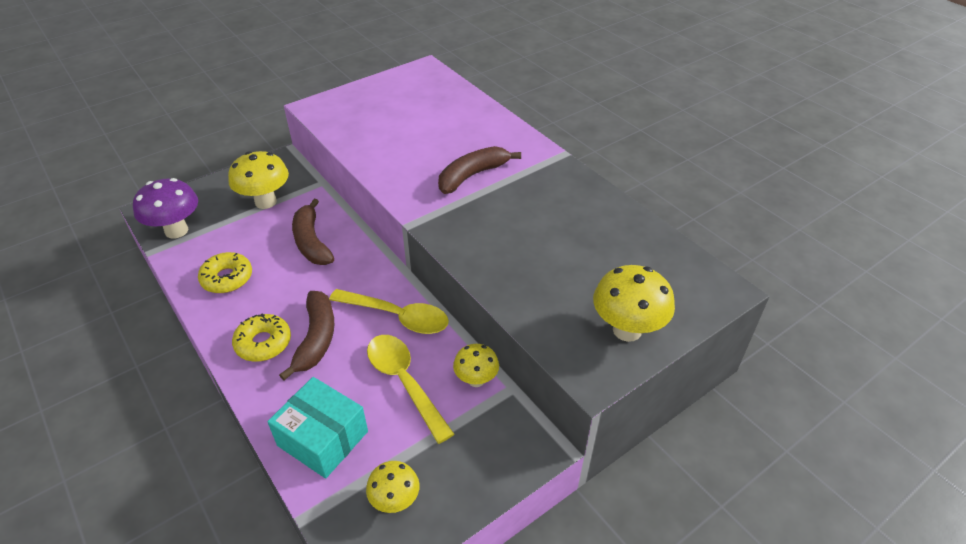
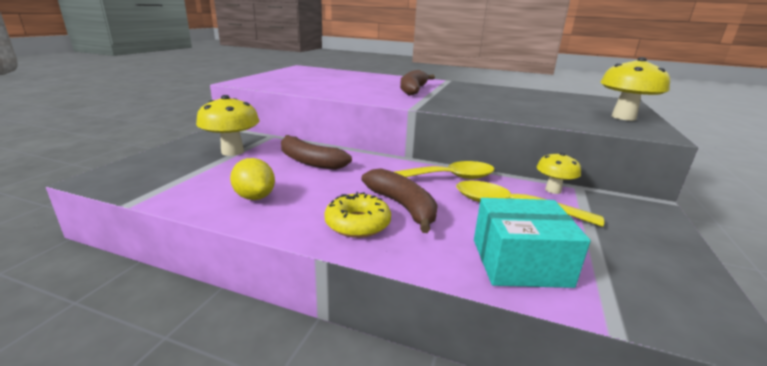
camera: 35 degrees left, 20 degrees down
(176, 231) = (150, 184): purple mushroom -> none
(227, 278) = (255, 197): yellow donut -> yellow lemon
(395, 501) = (647, 274): yellow mushroom -> none

